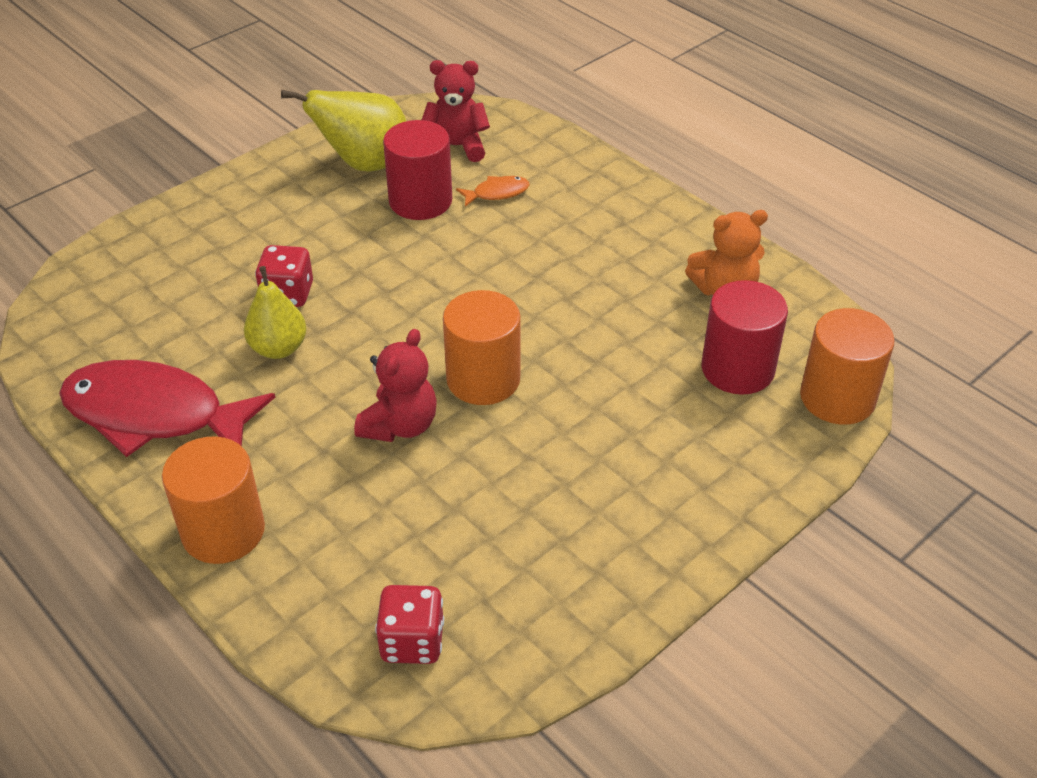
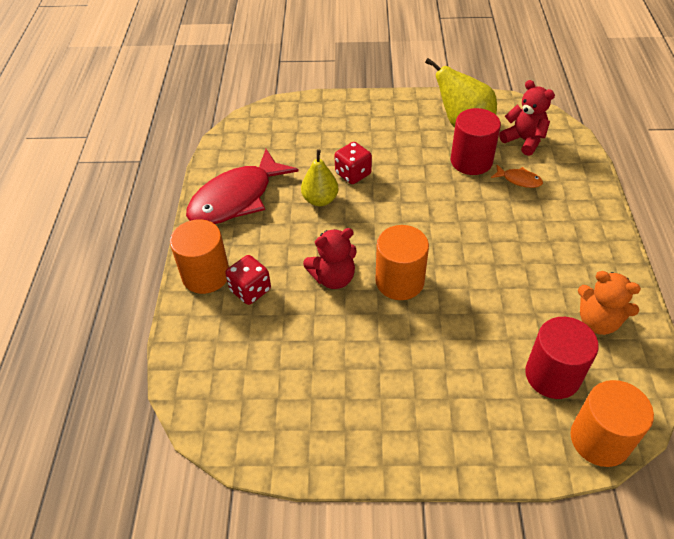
camera: 45 degrees right, 5 degrees up
(154, 414) = (236, 198): red fish -> red fish turned 105 degrees counterclockwise
(412, 642) = (223, 393): red dice -> red dice (250, 290)

